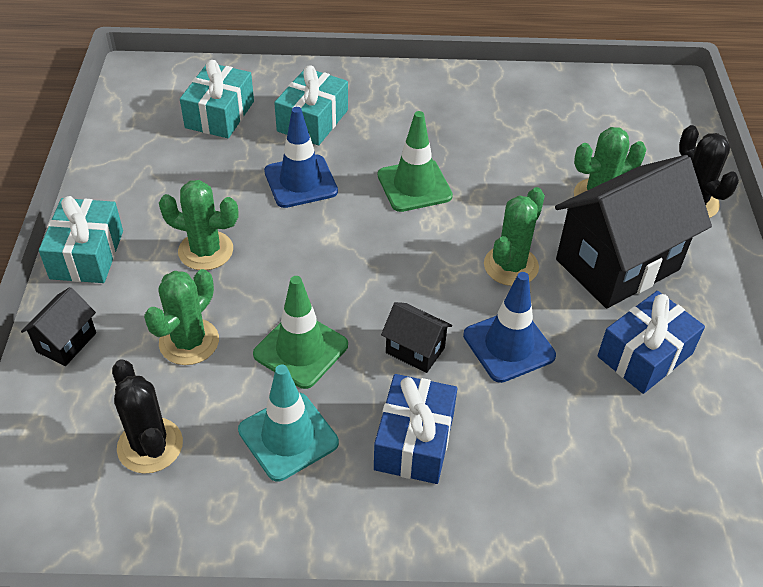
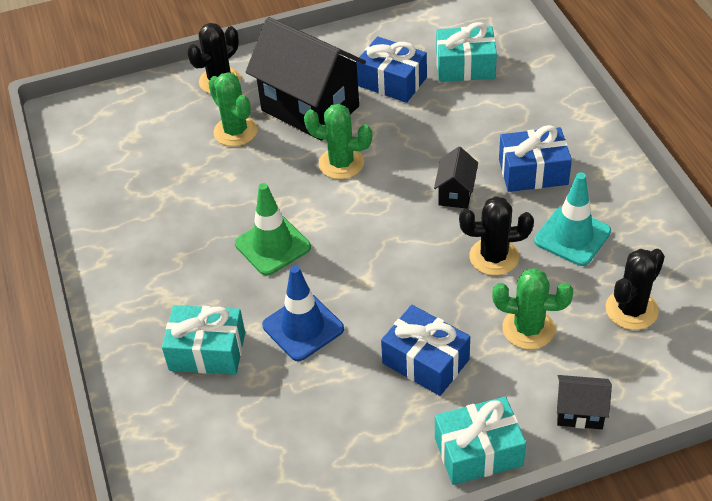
camera: 105 degrees left, 0 degrees up
(206, 251) = (425, 361): green cactus -> blue gift
(219, 114) = (227, 436): turquoise gift -> turquoise gift (465, 66)
(301, 350) = (494, 257): green traffic cone -> black cactus
(509, 345) = (422, 146): blue traffic cone -> none

